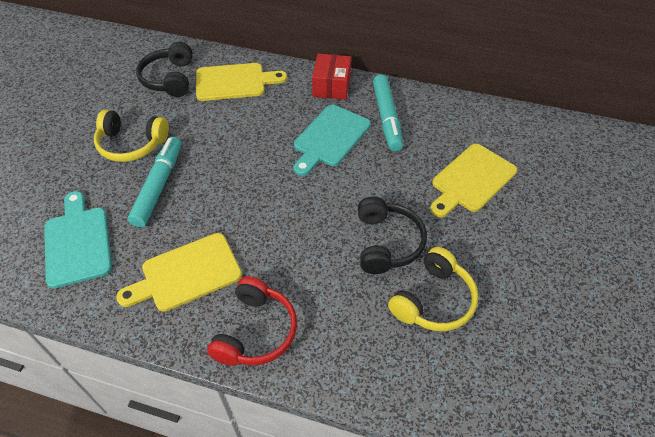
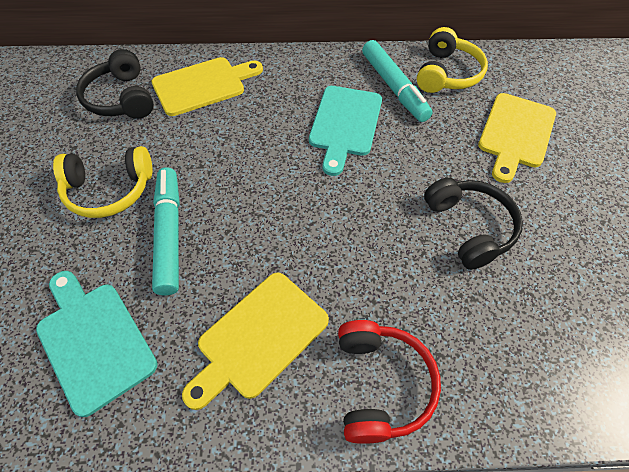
camera: 20 degrees left, 5 degrees up
(331, 86) = (316, 66): red box -> none
(434, 300) = (554, 279): yellow headphones -> yellow headphones (447, 74)

